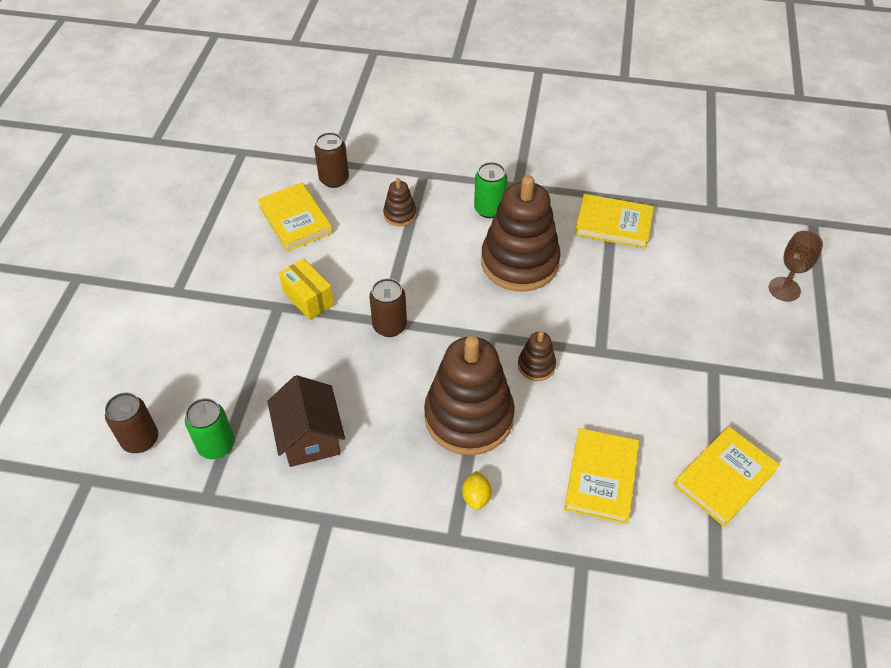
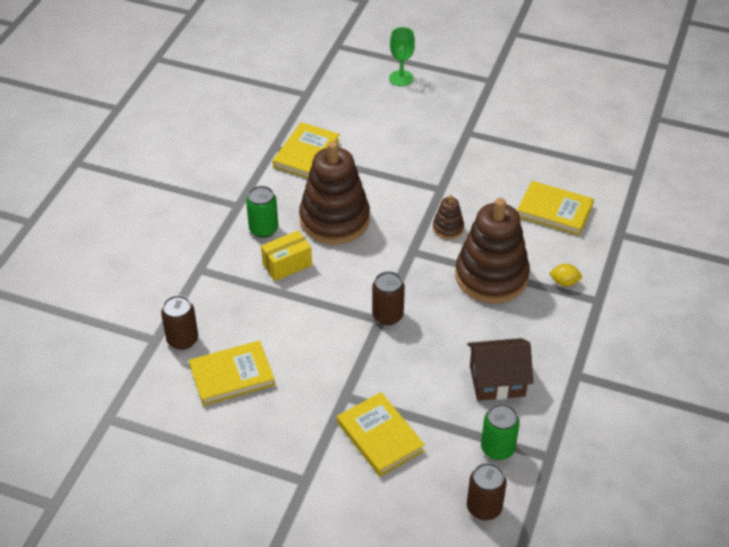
camera: 80 degrees left, 5 degrees down
(308, 298) = (341, 372): yellow box -> yellow box (287, 265)
(400, 214) = (250, 293): brown stacking toy -> none
(724, 478) = (561, 150): yellow book -> yellow book (380, 437)
(784, 289) = (401, 78): brown goblet -> green goblet

